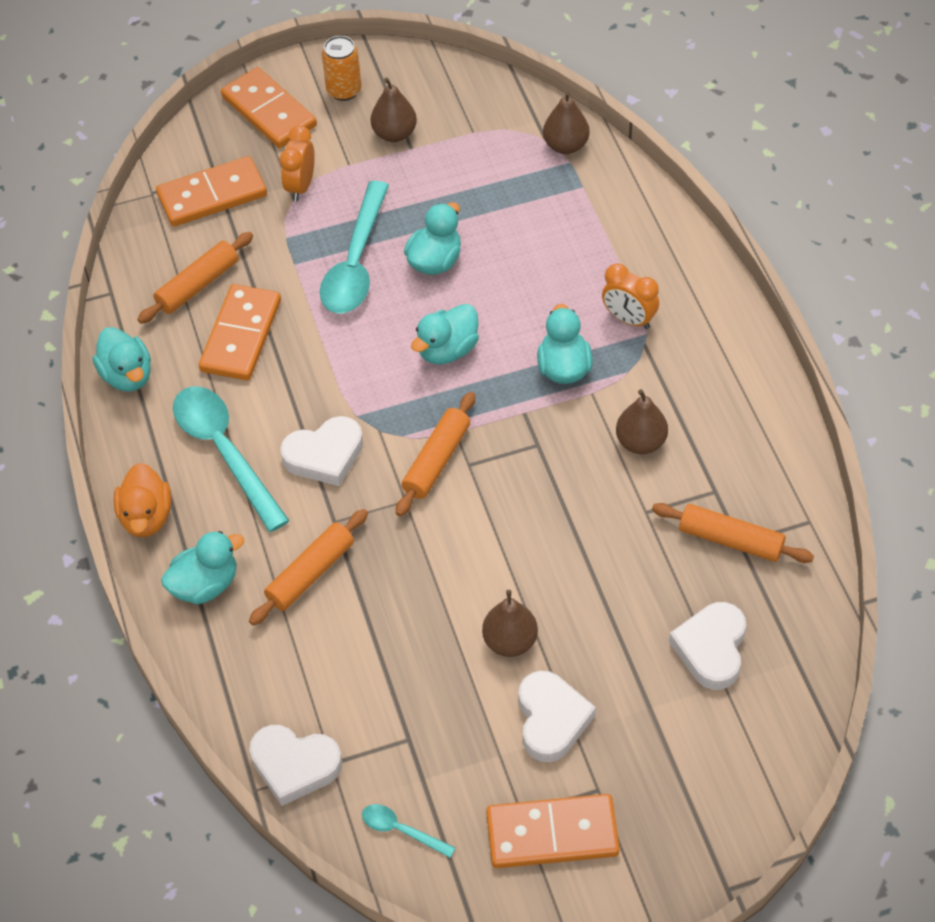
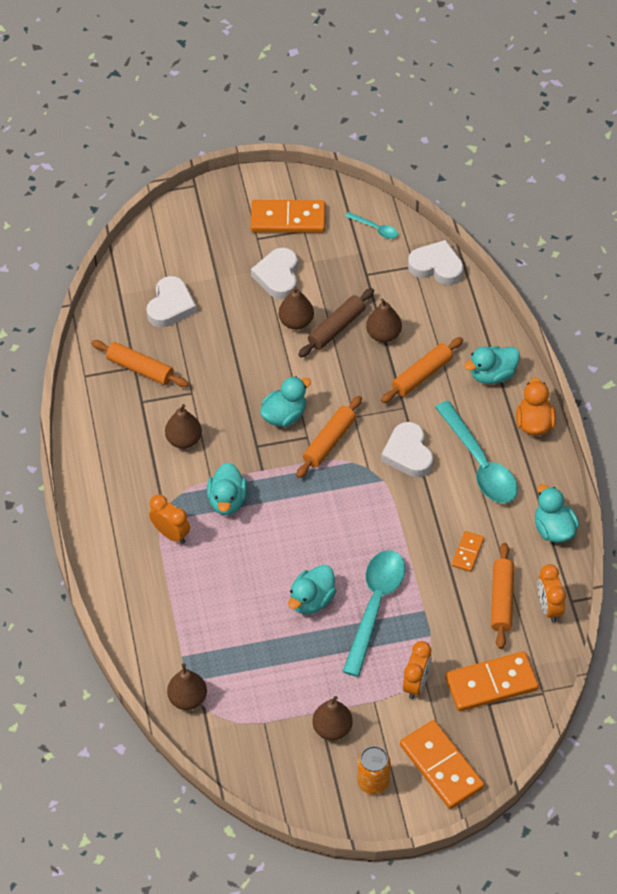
camera: 175 degrees left, 0 degrees up
(139, 282) = (549, 607): none -> orange clock
(197, 285) = (502, 600): orange rolling pin -> orange rolling pin turned 45 degrees counterclockwise
(241, 335) = (468, 552): orange domino -> orange domino, size x0.51
(325, 455) = (408, 453): white heart -> white heart turned 90 degrees counterclockwise
(372, 633) = (383, 335): none -> brown pear
(446, 637) = (336, 328): none -> brown rolling pin
(447, 350) = (311, 524): turquoise duck -> turquoise duck (284, 415)

